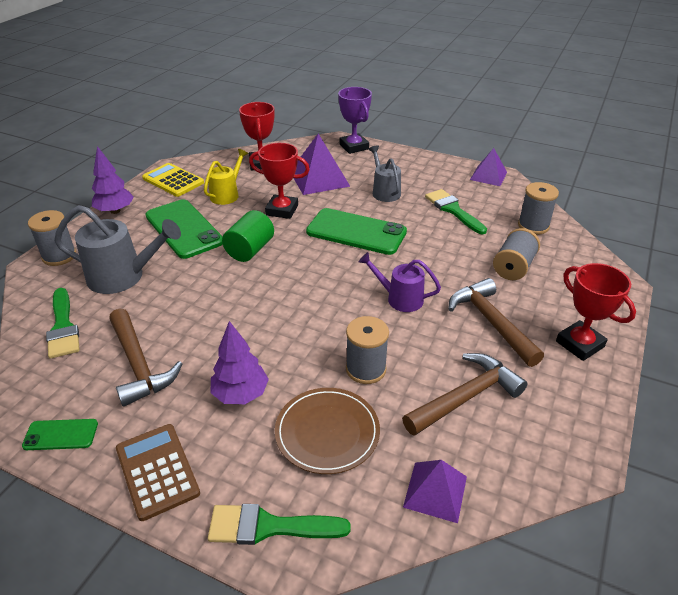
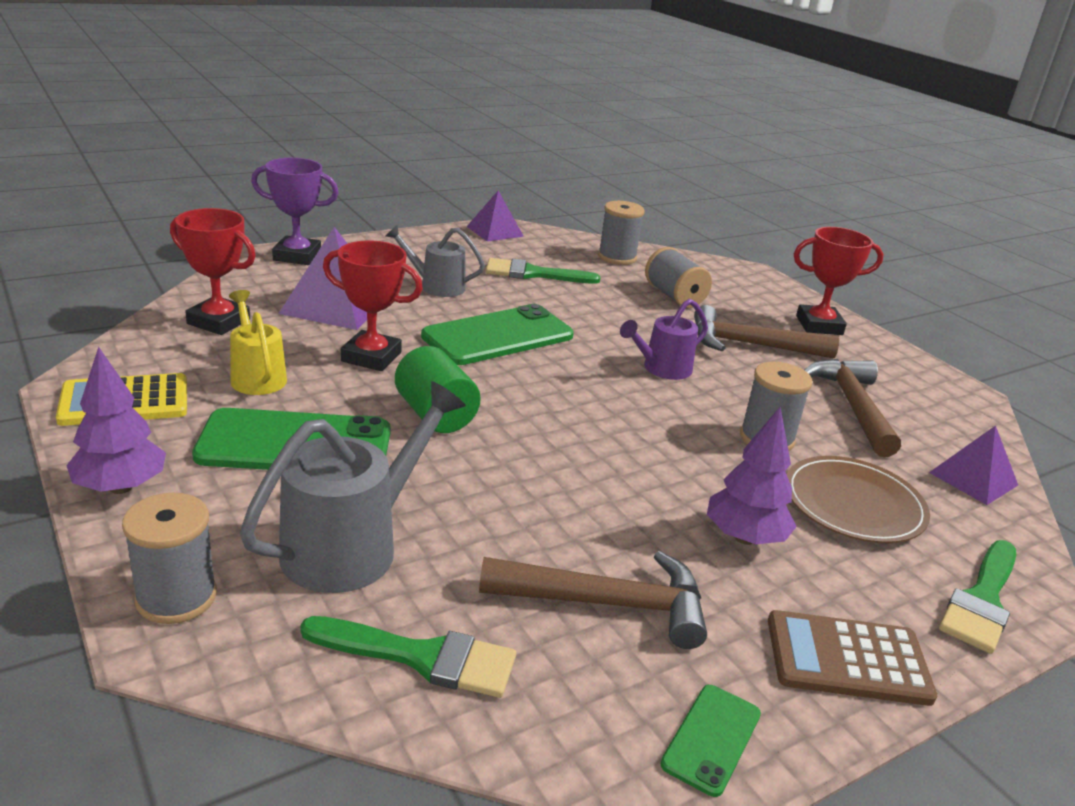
camera: 60 degrees left, 10 degrees down
(282, 210) = (371, 357): red trophy -> red trophy turned 60 degrees clockwise

